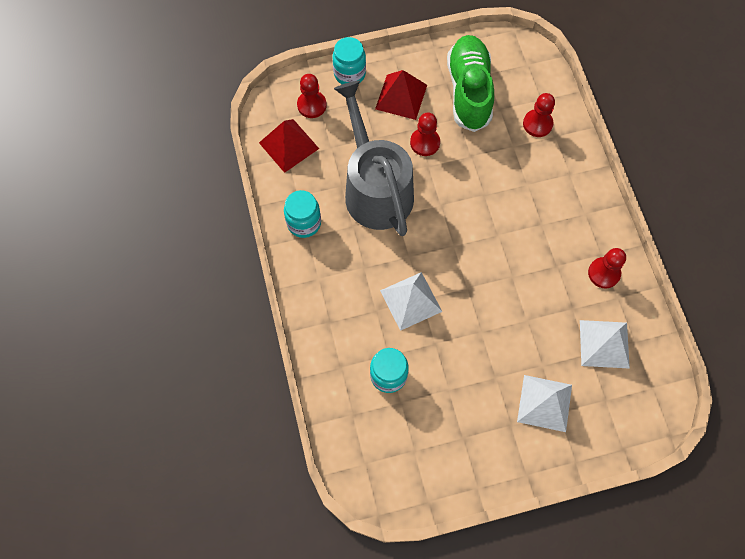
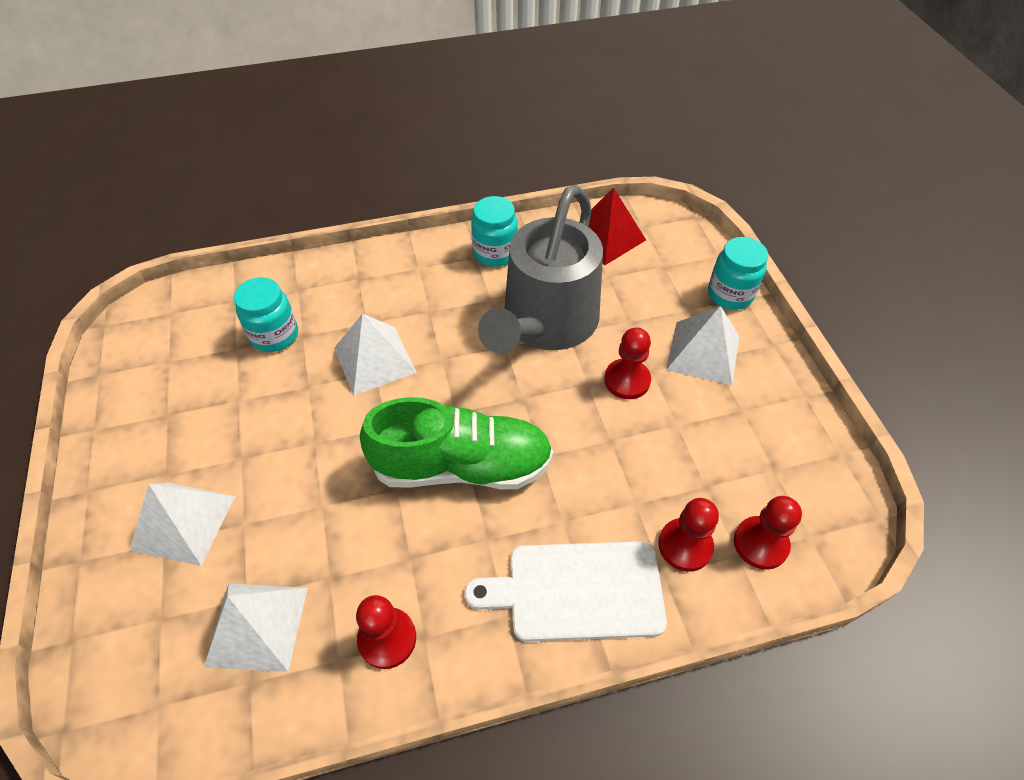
camera: 90 degrees right, 15 degrees down
(312, 105) = (670, 257): red pawn -> red pawn (760, 543)
(375, 189) = (546, 323): grey watering can -> grey watering can turned 135 degrees clockwise
(401, 96) = (703, 352): red pyramid -> white pyramid
(469, 91) = (732, 441): green shoe -> green shoe (462, 466)
(568, 178) = (577, 590): none -> white cutting board

